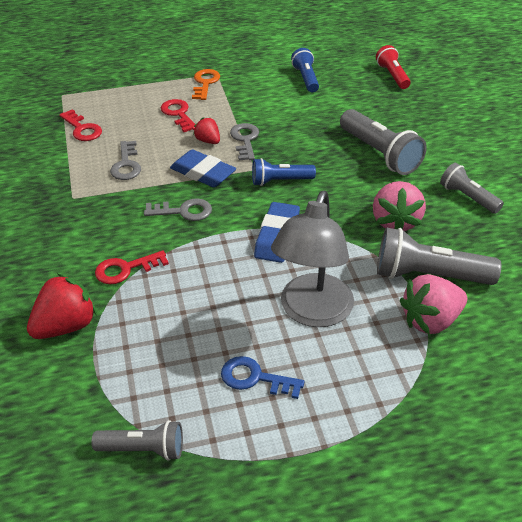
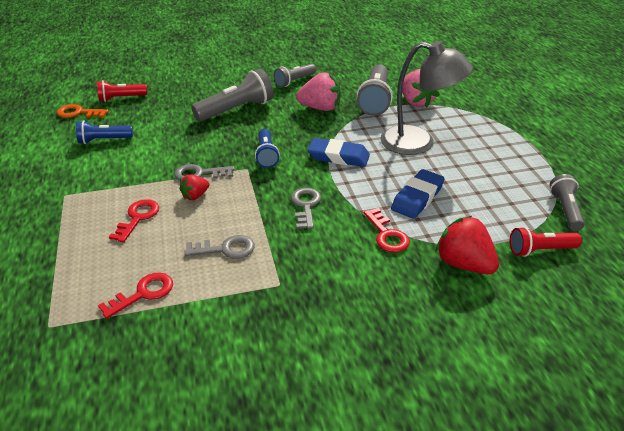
camera: 90 degrees left, 5 degrees down
(71, 400) = (540, 250): none -> red flashlight
(178, 114) = (138, 218): red key -> red key turned 135 degrees clockwise
(203, 173) = (248, 197): blue eraser -> blue eraser (417, 198)
(205, 83) = (81, 202): orange key -> orange key (78, 113)
(255, 378) = (485, 165): blue key -> none

